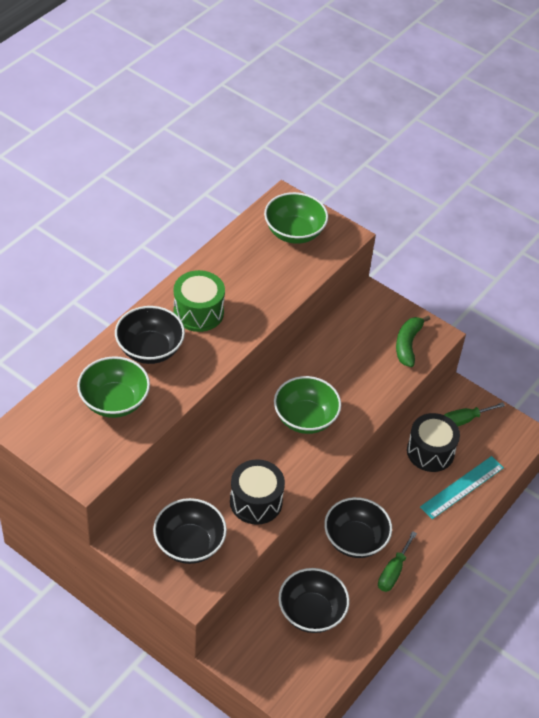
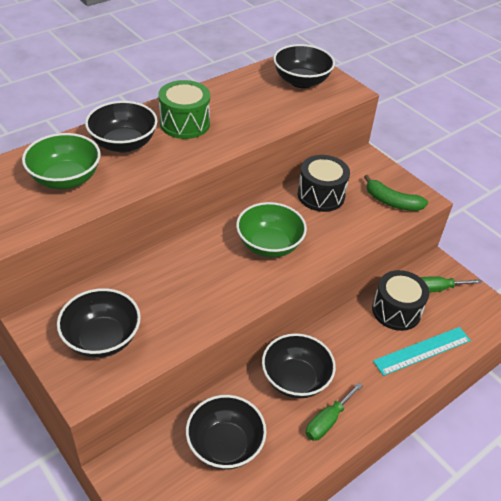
camera: 15 degrees right, 5 degrees down
(256, 502) = (189, 311): black drum -> black drum (321, 195)
(294, 232) = (301, 81): green bowl -> black bowl
(408, 345) = (392, 202): green banana -> green banana turned 90 degrees counterclockwise

